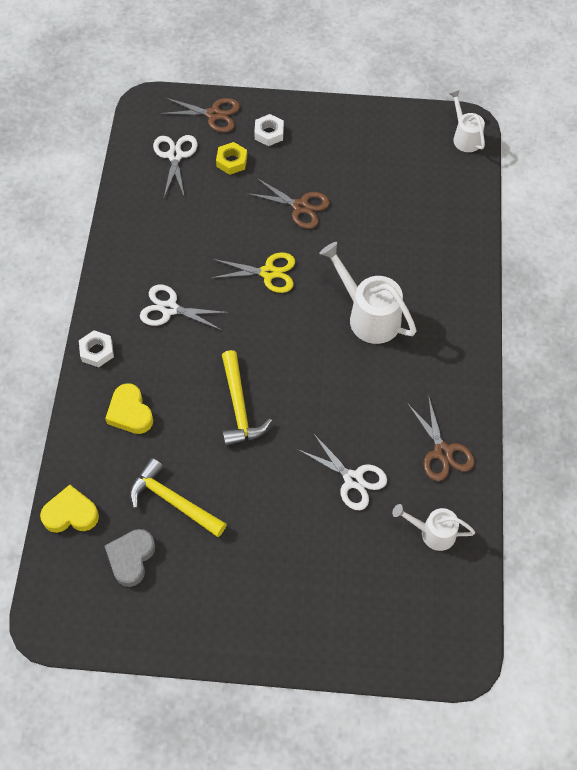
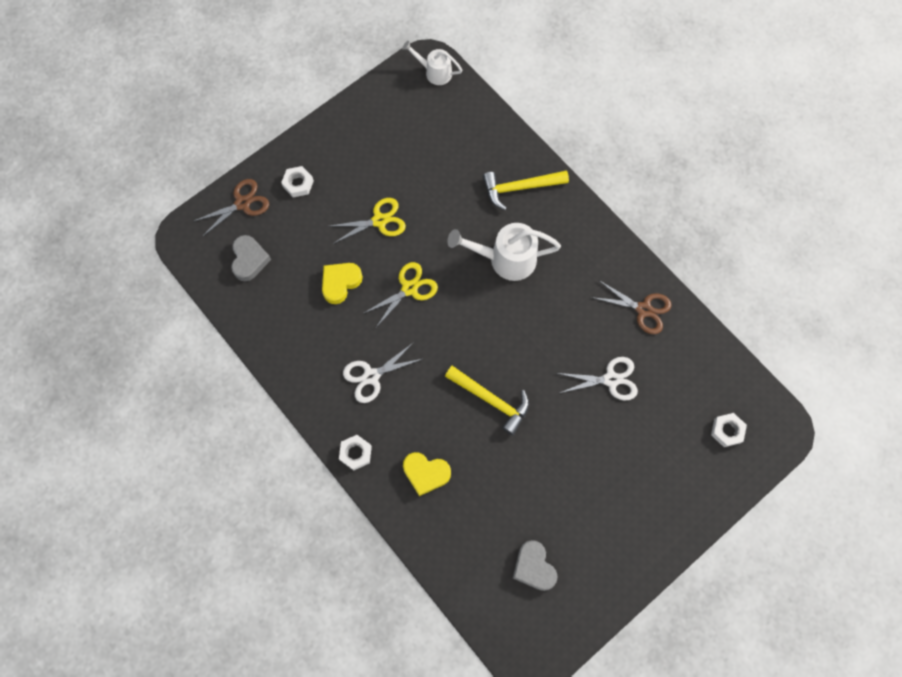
camera: 45 degrees left, 10 degrees up
(71, 514) = (464, 578): yellow heart -> yellow heart (340, 283)
(173, 501) = (518, 504): yellow hammer -> yellow hammer (519, 188)
(175, 156) = (249, 260): white scissors -> grey heart
(232, 161) = (295, 228): yellow nut -> none
(300, 207) = (379, 221): brown scissors -> yellow scissors
(409, 612) = (727, 431): none -> white nut
(432, 532) = (690, 367): white watering can -> none

